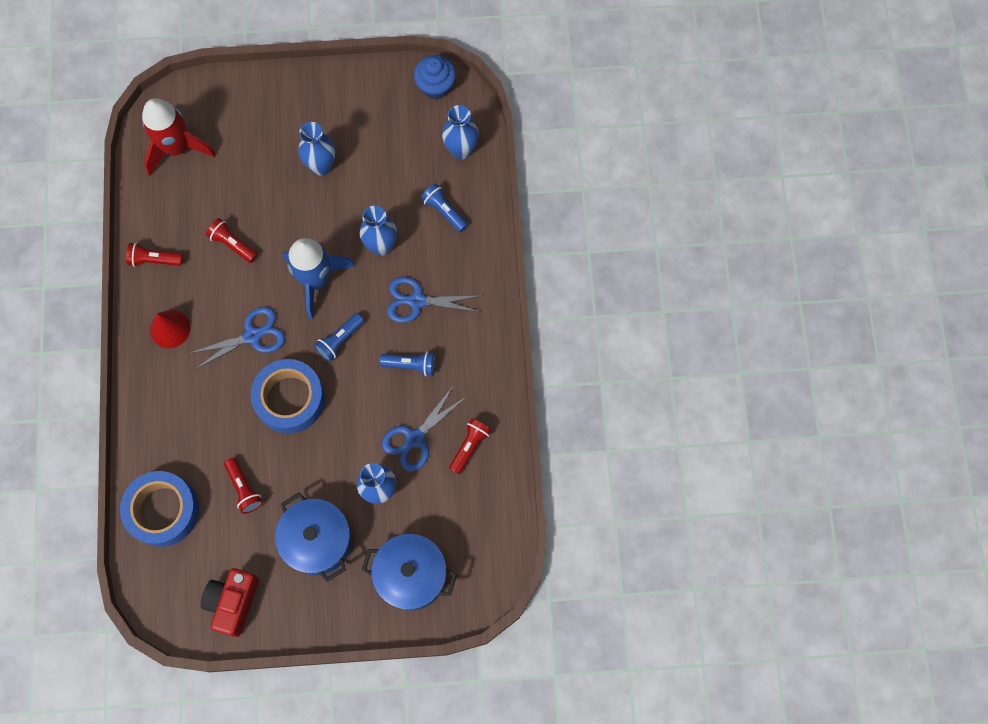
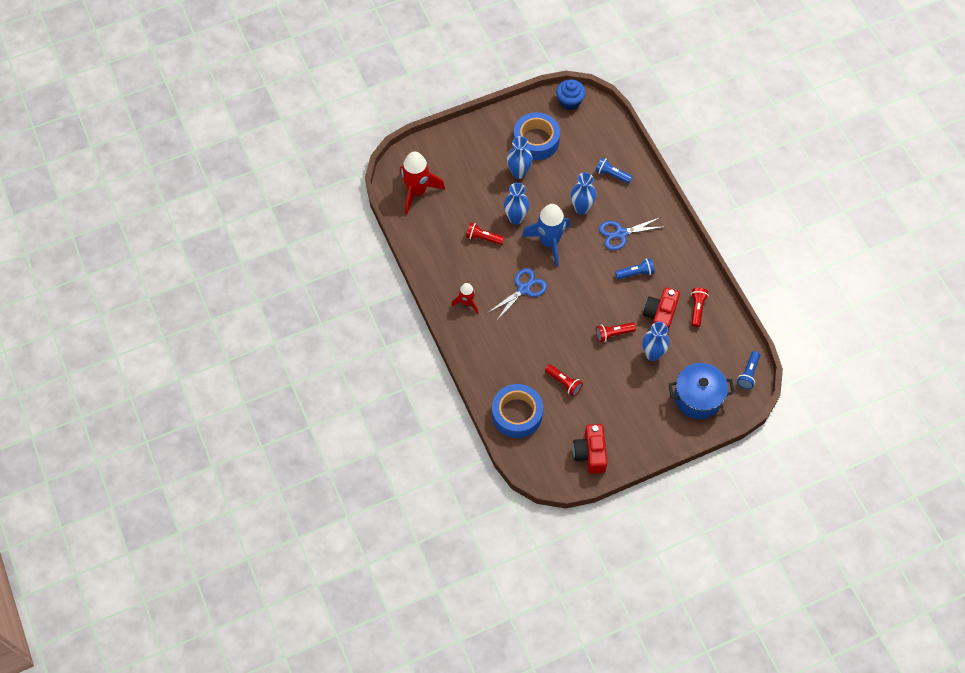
camera: 20 degrees left, 10 degrees down
(154, 260) = (435, 264): red flashlight -> red flashlight (613, 334)
(170, 328) = (467, 302): red cone -> red rocket
(290, 399) = (567, 319): blue tape -> blue tape (536, 140)
(318, 541) = (627, 398): blue pot -> none
(339, 340) = (582, 273): blue flashlight -> blue flashlight (748, 373)
(415, 438) = (660, 316): blue scissors -> red camera
(461, 150) = (605, 135): blue vase -> blue vase (516, 218)

